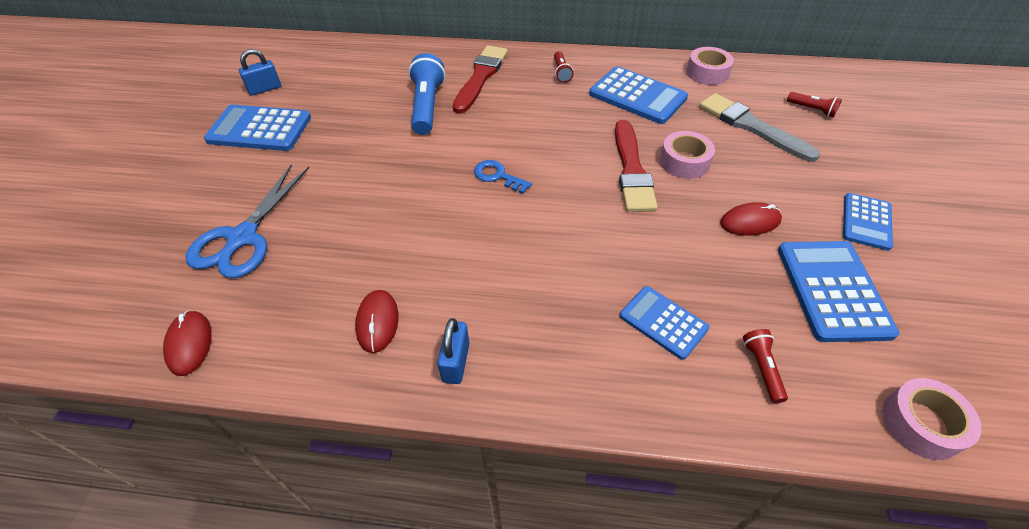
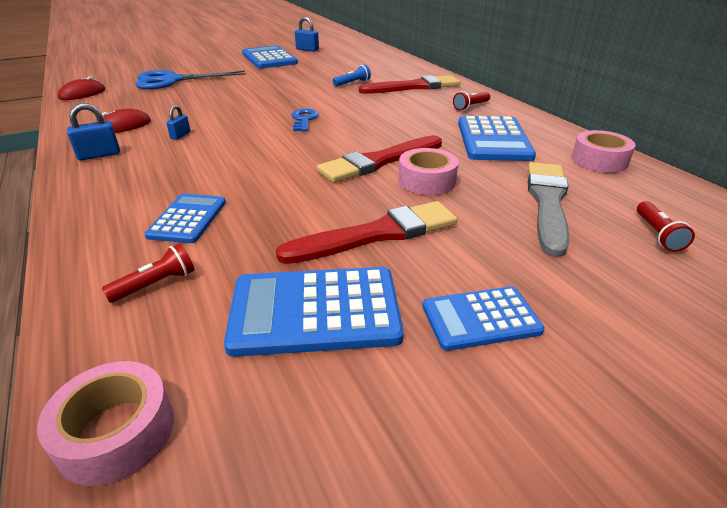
camera: 55 degrees right, 15 degrees down
(427, 106) = (352, 83): blue flashlight -> blue flashlight, size x0.51
(457, 278) = (180, 135): none -> blue padlock
(750, 222) = (377, 234): red mouse -> red brush
(832, 290) = (315, 311): blue calculator -> blue calculator turned 150 degrees counterclockwise

